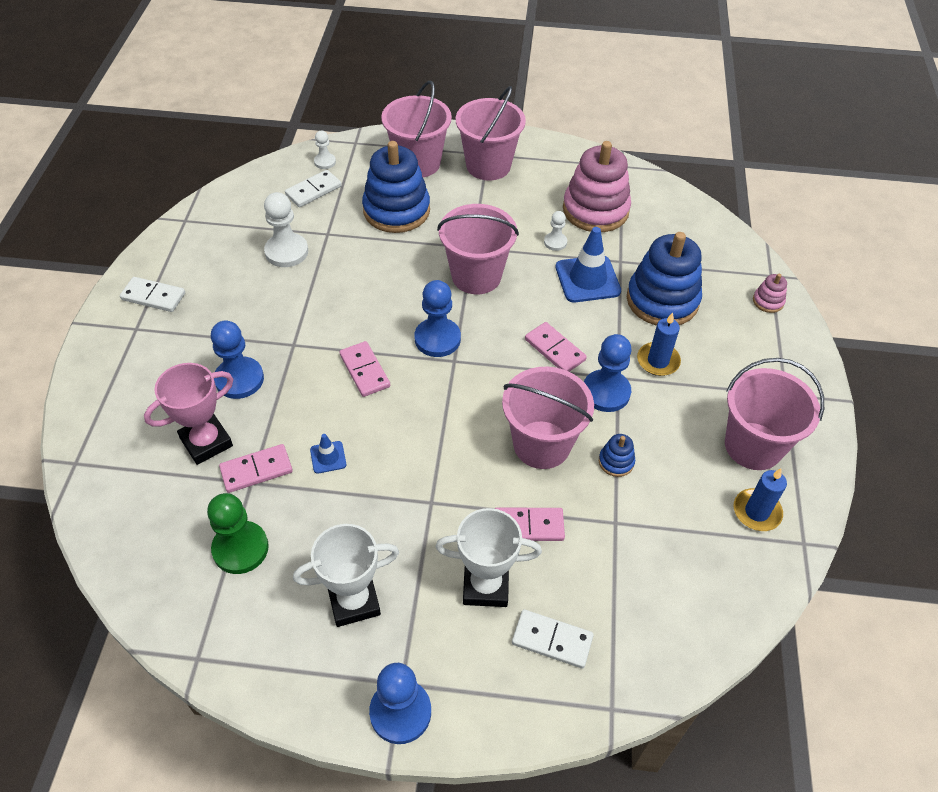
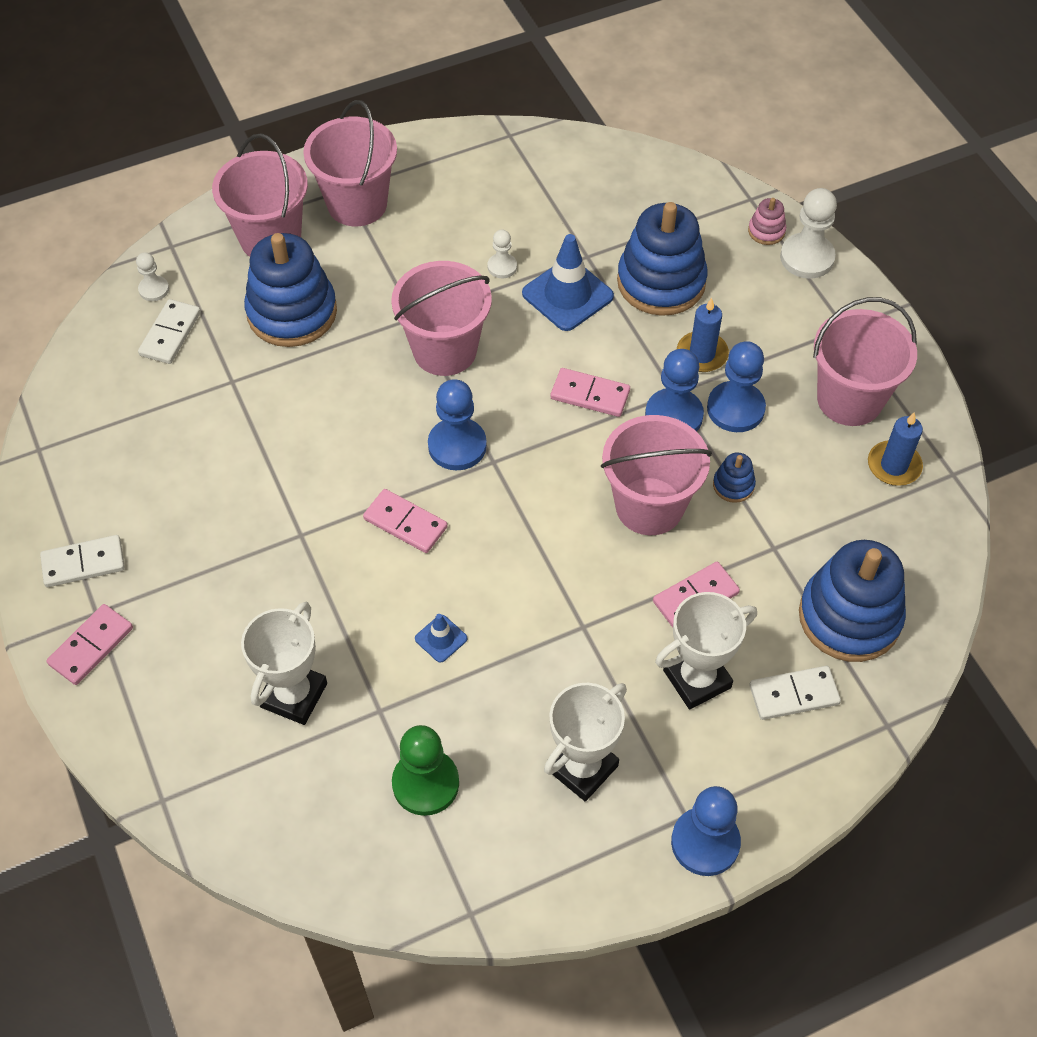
camera: 30 degrees left, 5 degrees up
(206, 442) = (294, 695): pink trophy -> white trophy
(239, 379) = (272, 606): blue pawn -> blue pawn (735, 408)
(256, 470) = (375, 694): pink domino -> pink domino (91, 646)
(286, 252) = (201, 428): white pawn -> white pawn (807, 258)
(595, 210) = (518, 205): pink stacking toy -> none
(639, 606) = (849, 617): none -> blue stacking toy

